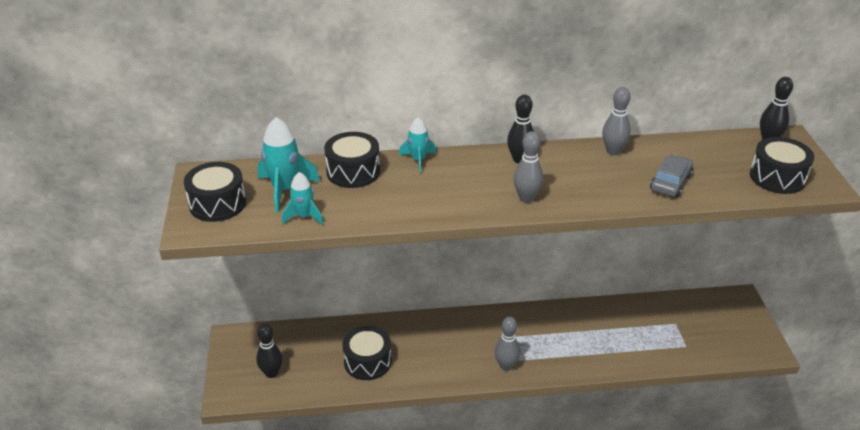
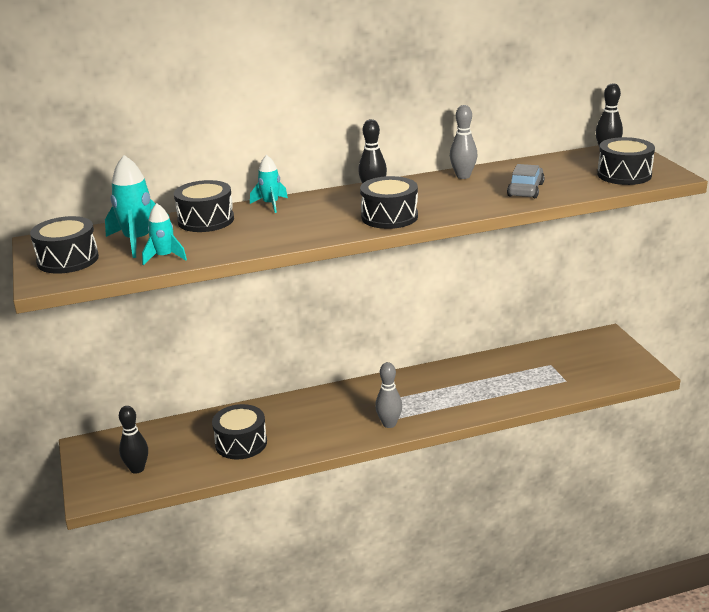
camera: 10 degrees left, 10 degrees down
(526, 198) = (389, 217): grey bowling pin -> black drum

